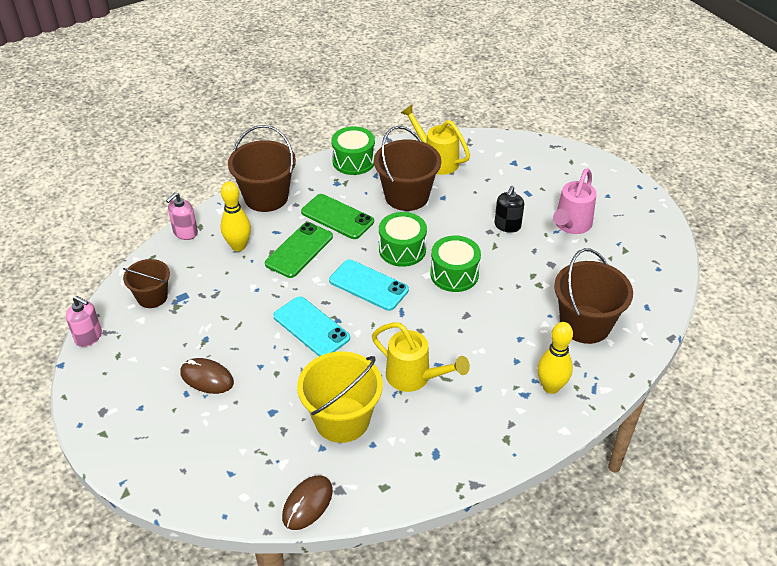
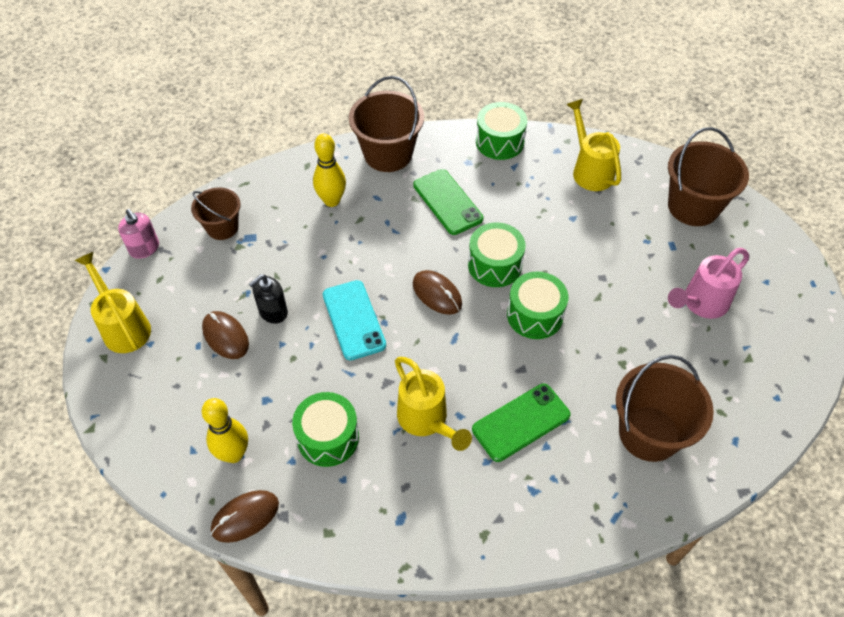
camera: 25 degrees right, 10 degrees up
(107, 403) = (123, 327): none -> yellow watering can
(185, 232) = (289, 167): pink soap dispenser -> none
(299, 250) = (388, 227): green phone -> green phone (521, 422)
(342, 419) = (328, 437): yellow bucket -> green drum
(368, 285) = (437, 294): turquoise phone -> brown mouse
(406, 196) = (534, 203): brown bucket -> brown bucket (693, 206)
(507, 226) = (626, 278): black soap dispenser -> black soap dispenser (273, 312)
(551, 387) = (567, 494): yellow bowling pin -> yellow bowling pin (234, 454)

